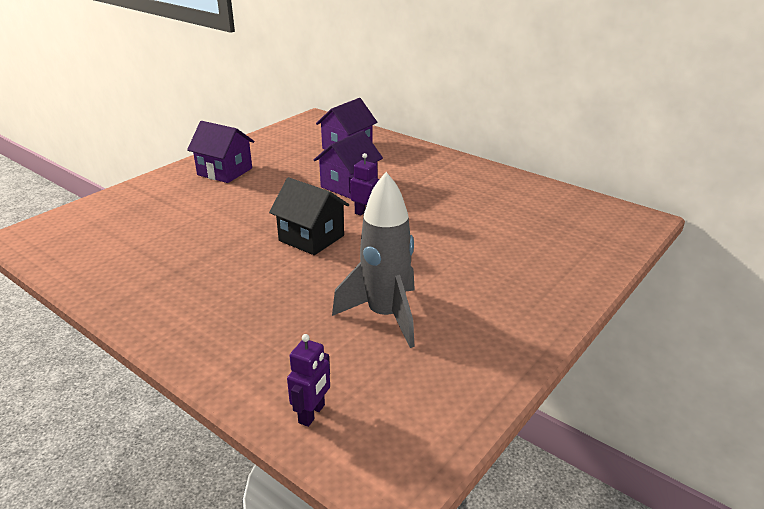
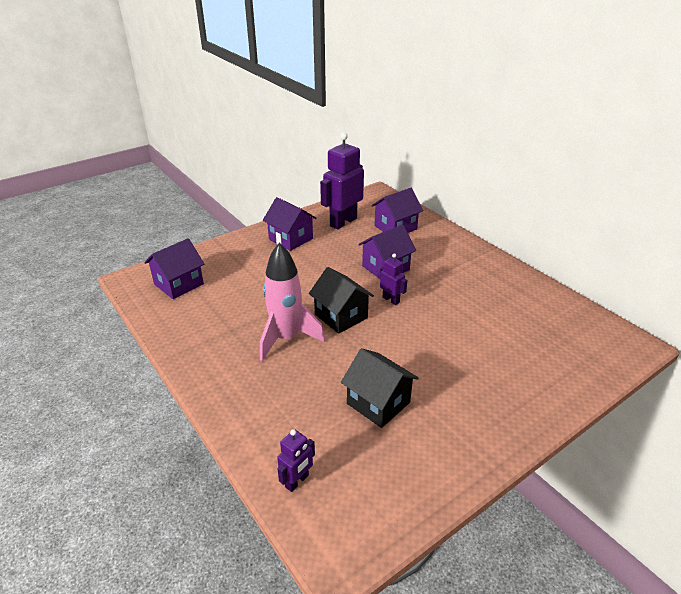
camera: 15 degrees right, 5 degrees up
(90, 233) = (178, 284): none -> purple house
(251, 269) = (286, 338): none -> pink rocket
(284, 149) = (343, 222): none -> purple robot
(385, 316) = (378, 403): grey rocket -> black house

